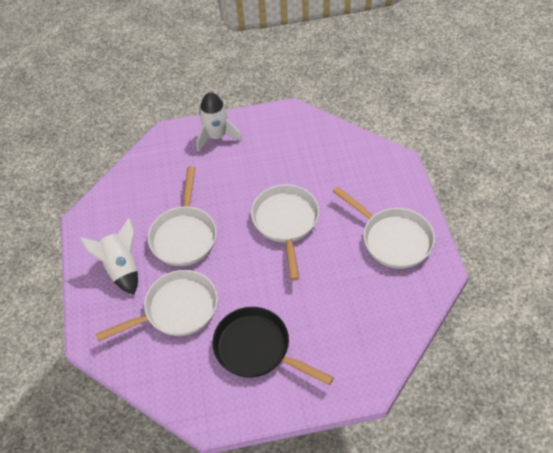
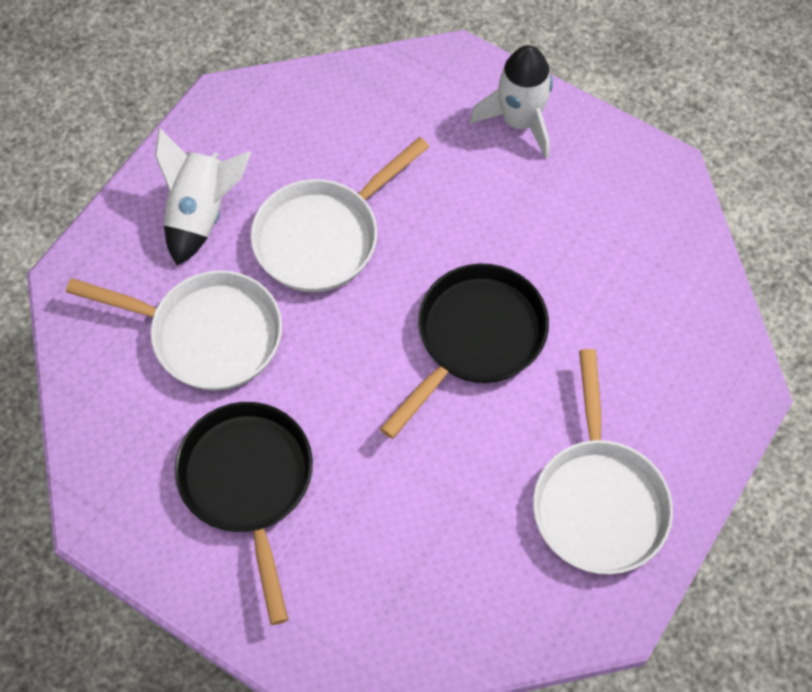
camera: 40 degrees right, 10 degrees up
(286, 223) = (475, 339): white pan -> black pan

